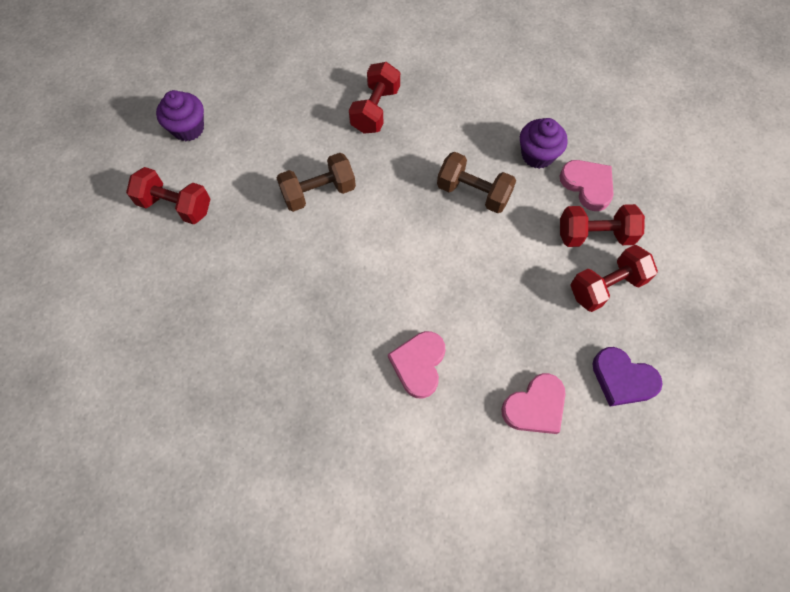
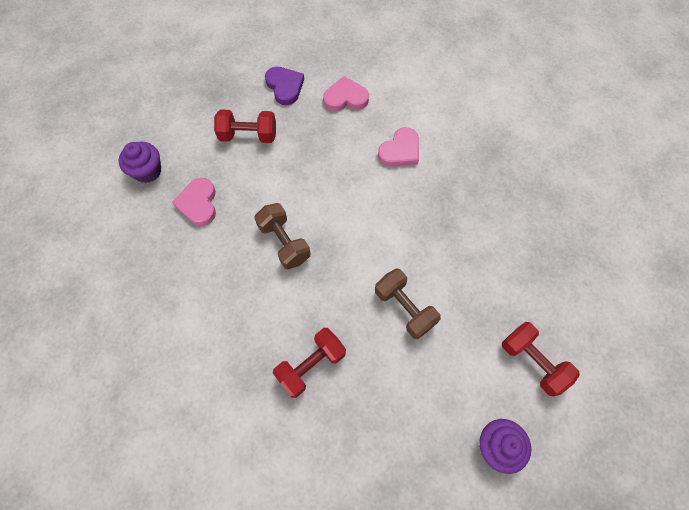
camera: 150 degrees left, 0 degrees up
(318, 192) = (404, 308): brown dumbbell -> brown dumbbell turned 45 degrees clockwise
(537, 155) = (212, 246): purple cupcake -> purple cupcake (147, 171)
(594, 235) = (226, 168): red dumbbell -> none

